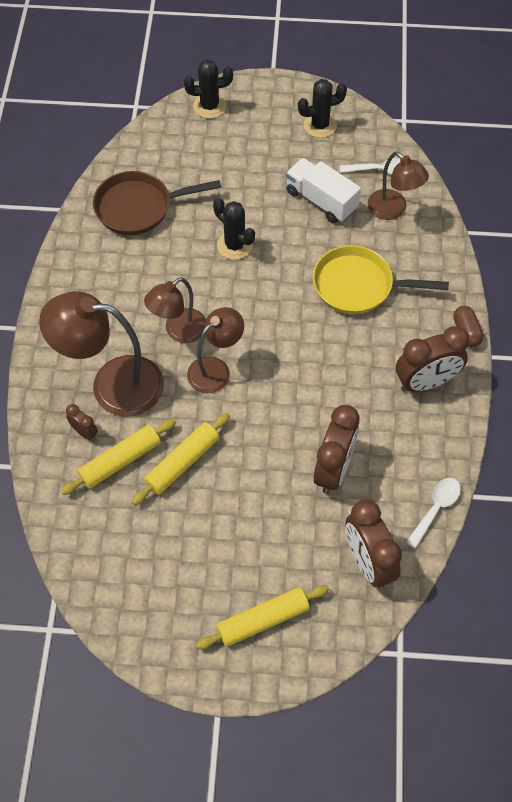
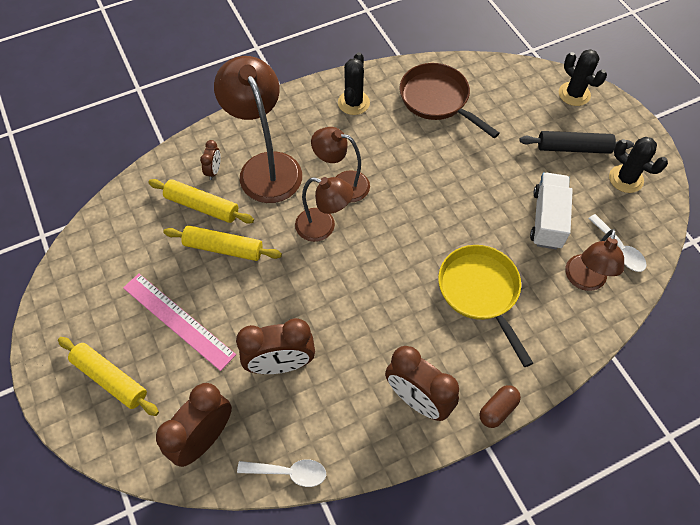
camera: 60 degrees right, 0 degrees up
(234, 245) = (451, 180): black cactus -> black cactus (353, 103)
(237, 536) = (178, 320): none -> pink ruler
(265, 141) = (573, 148): none -> black rolling pin

